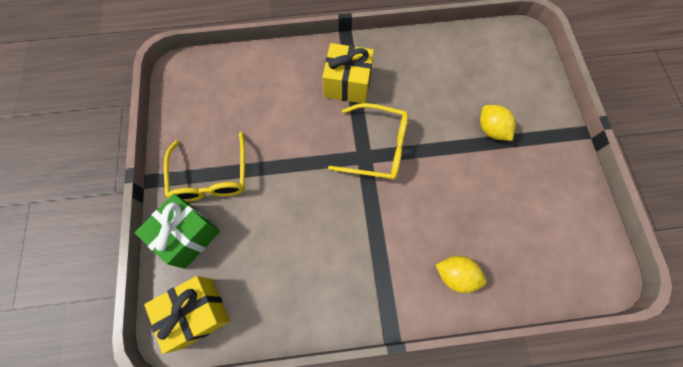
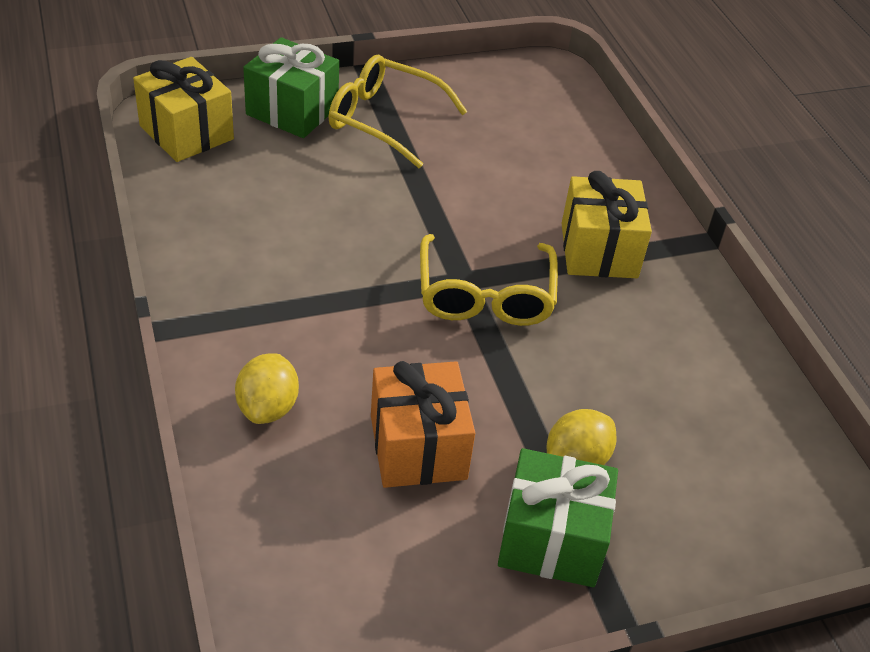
camera: 75 degrees right, 25 degrees down
(211, 176) = (385, 120): yellow glasses -> yellow glasses turned 45 degrees clockwise
(483, 200) = (418, 447): none -> orange gift
(536, 150) = (551, 540): none -> green gift

